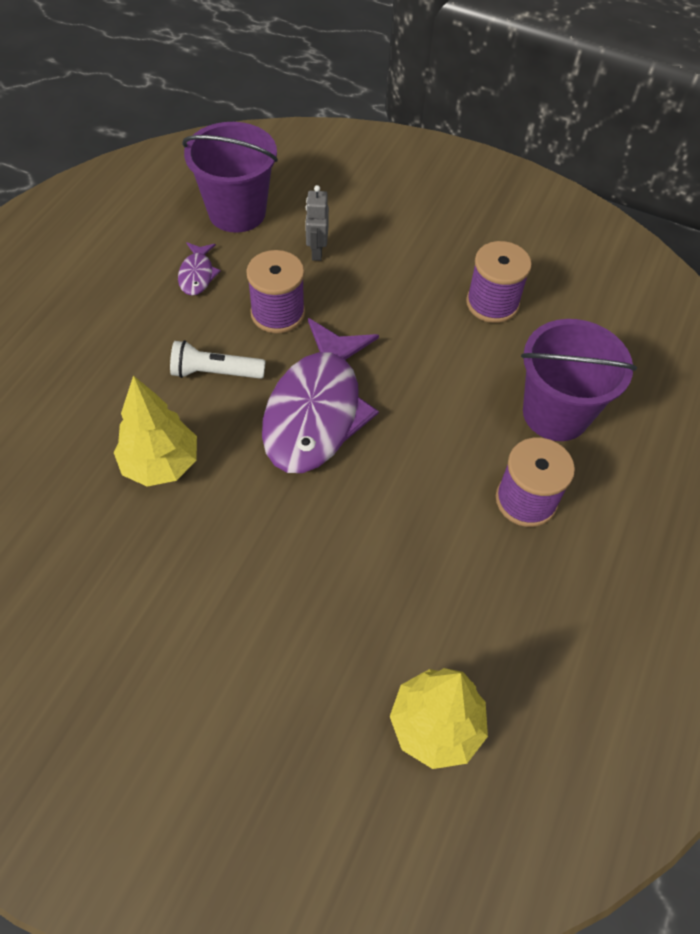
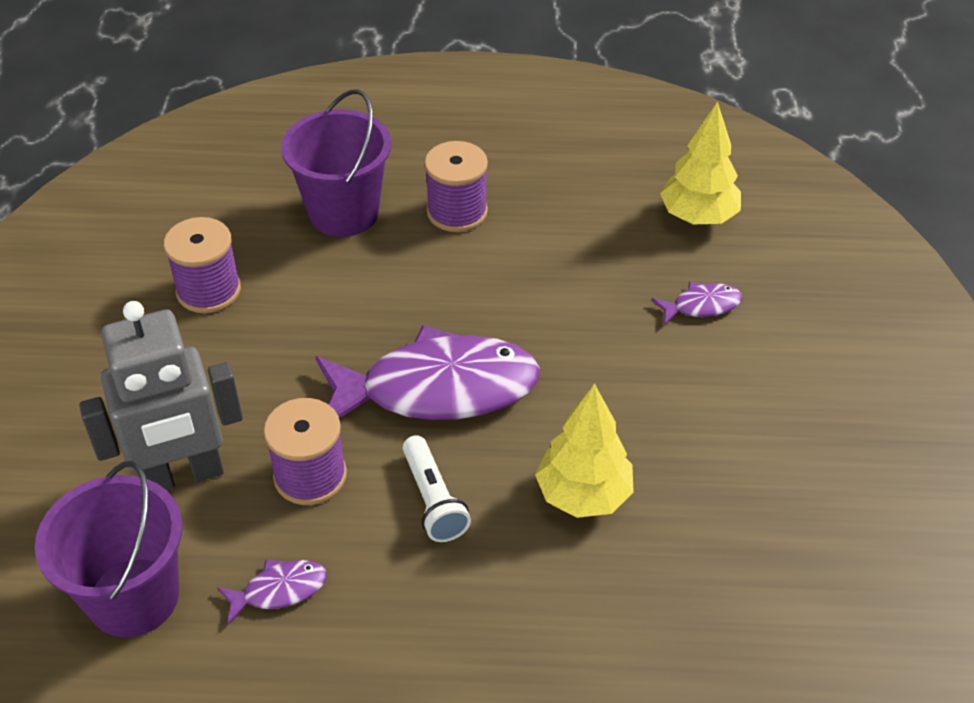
camera: 110 degrees left, 10 degrees down
(307, 658) = (701, 306): none -> purple fish
(316, 251) = (182, 476): grey robot -> grey robot, size x2.16

